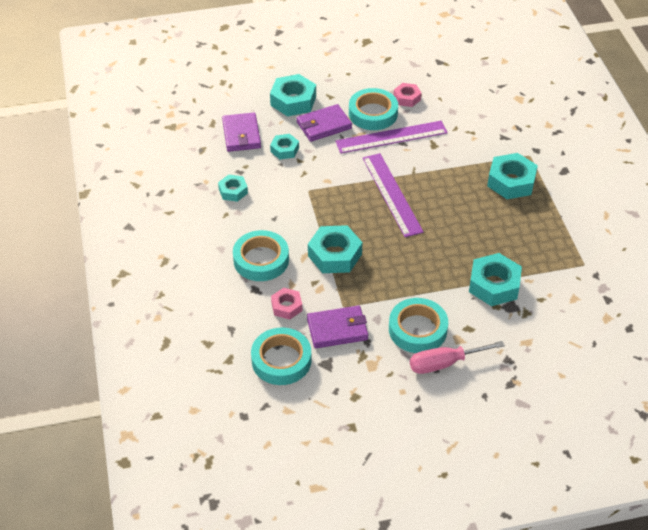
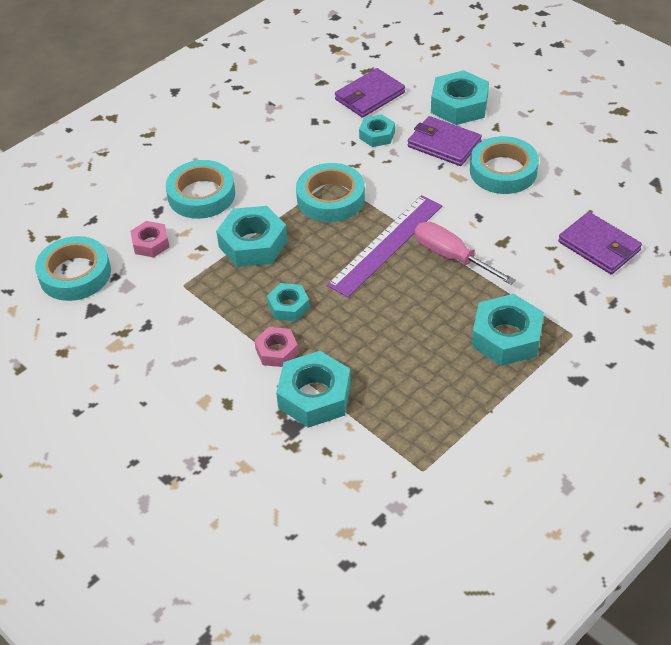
camera: 60 degrees right, 0 degrees up
(233, 191) = (282, 130): turquoise nut -> turquoise nut (288, 306)
(337, 329) = (147, 295): purple wallet -> purple wallet (599, 246)
(391, 137) = (479, 202): purple ruler -> none
(407, 98) = (559, 185): pink nut -> pink nut (277, 351)
(417, 329) = (193, 359): turquoise tape -> turquoise tape (330, 198)
(444, 363) = (158, 405): pink screwdriver -> pink screwdriver (451, 257)

